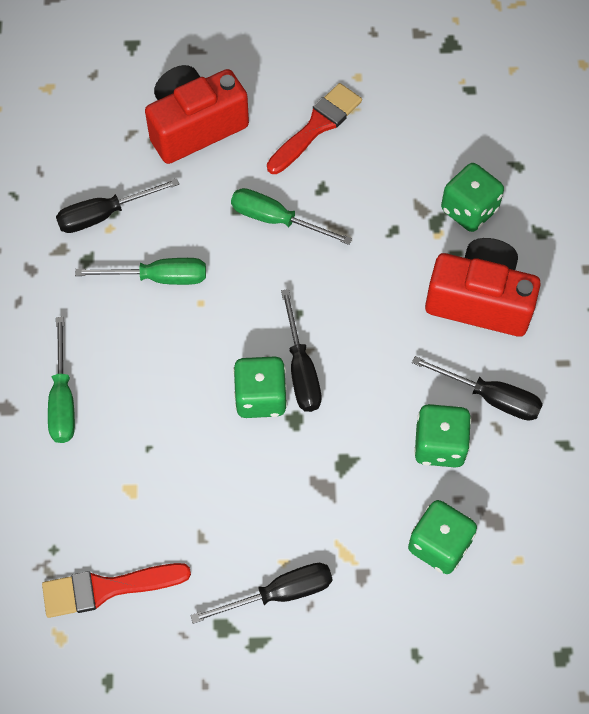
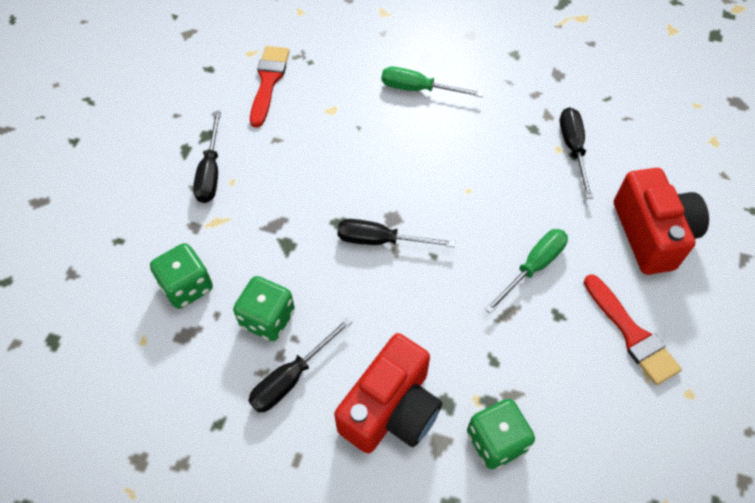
camera: 110 degrees right, 5 degrees down
(159, 278) = (501, 169): green screwdriver -> none
(260, 397) = (368, 206): green dice -> none

